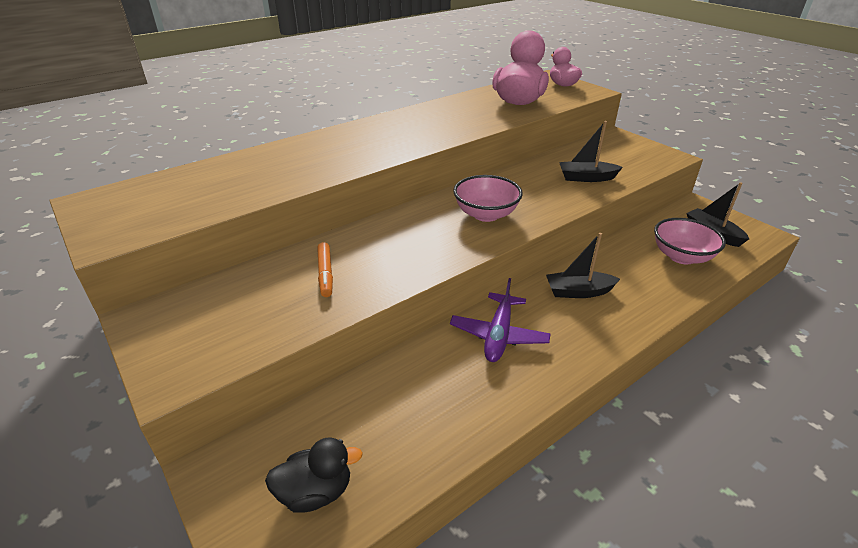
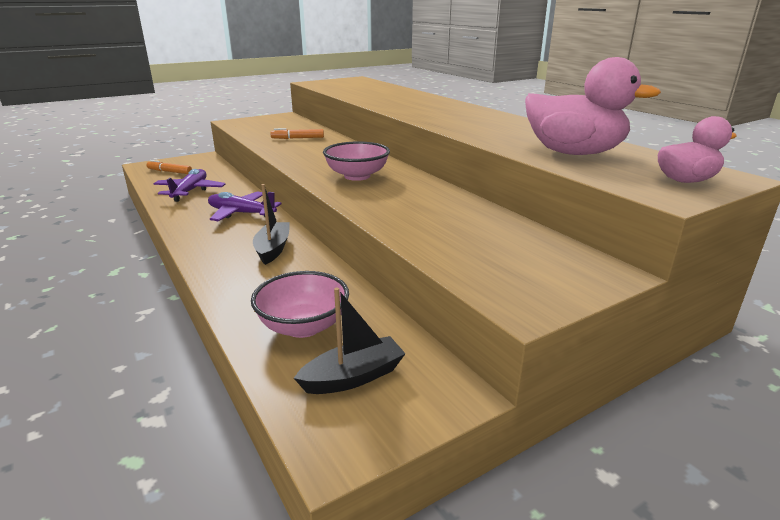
camera: 95 degrees right, 10 degrees down
(315, 492) = (169, 172): black duck -> orange marker
(426, 416) = (190, 191): none -> purple plane
(586, 178) = (433, 225): black boat -> none

